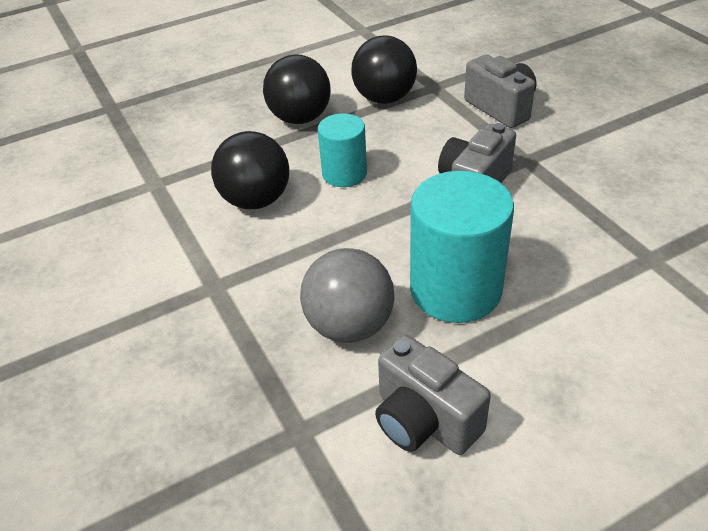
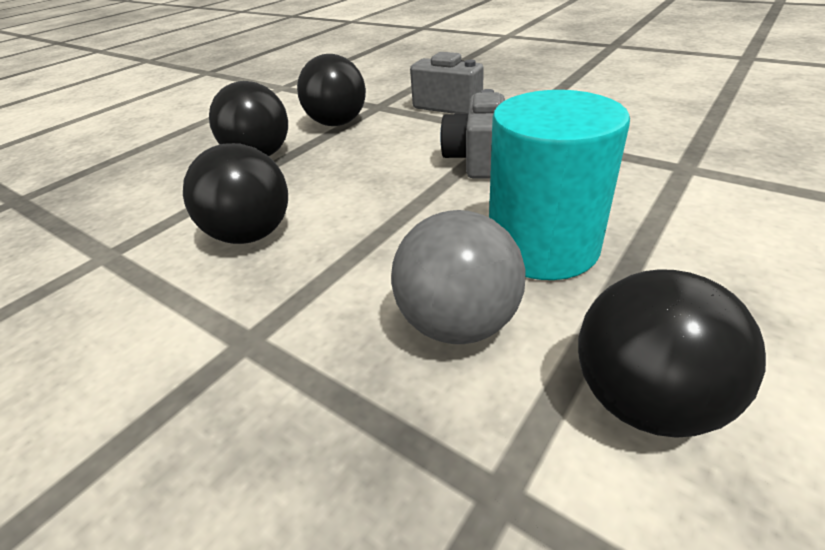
camera: 25 degrees left, 5 degrees down
(344, 174) = (339, 185): turquoise cylinder -> none
(424, 420) = (645, 400): grey camera -> black ball

